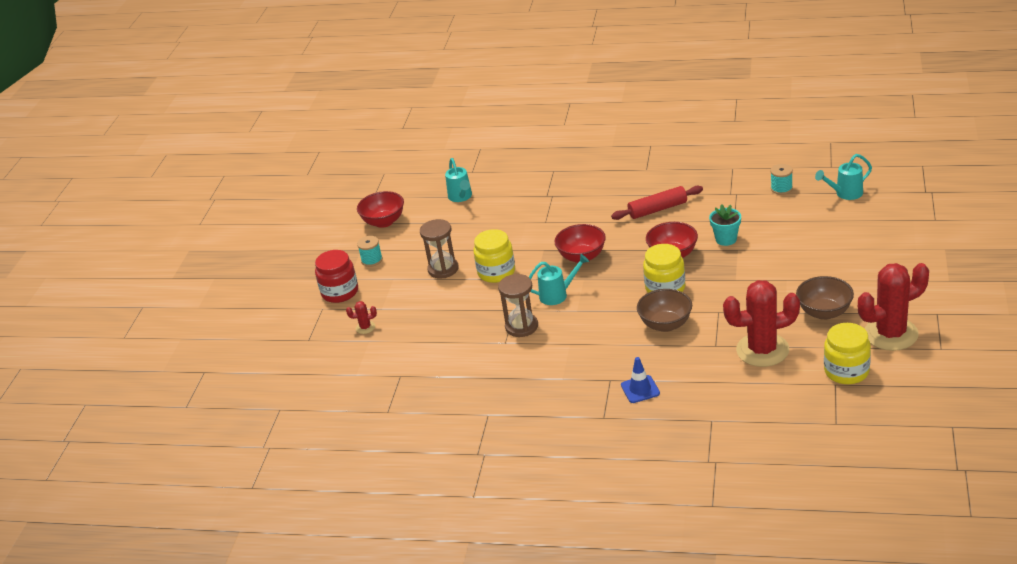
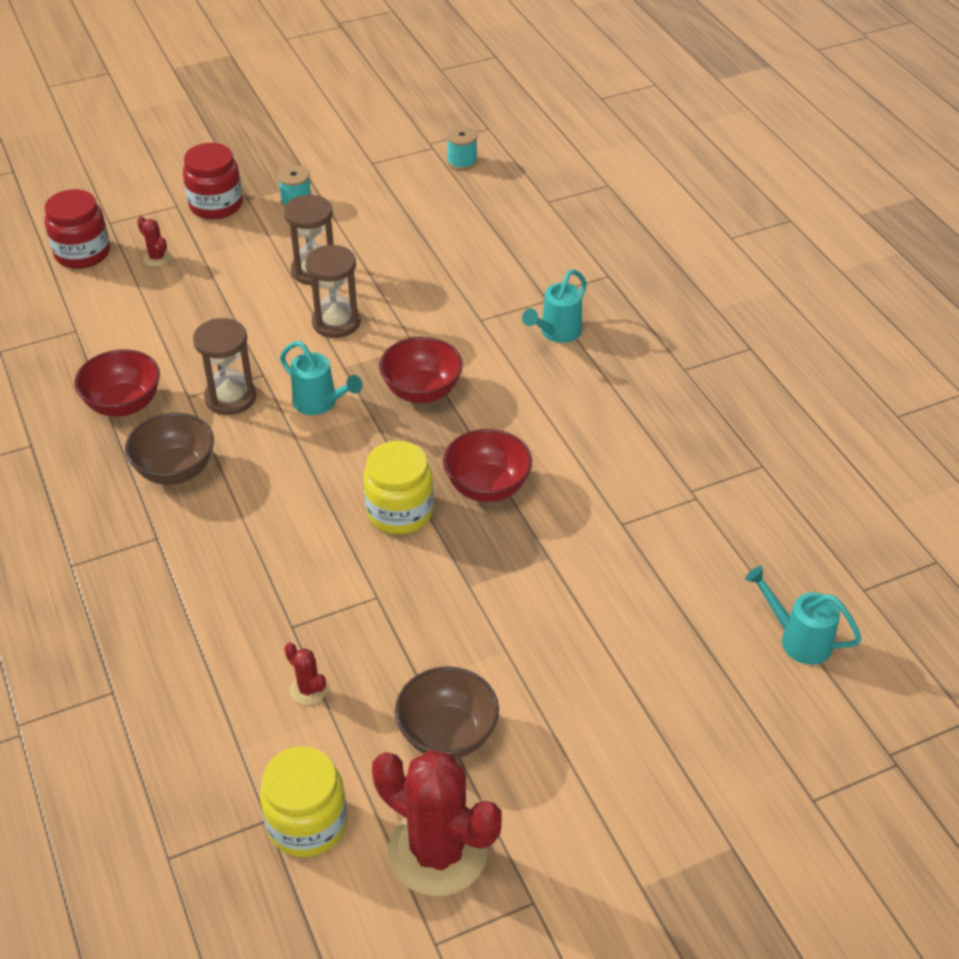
camera: 50 degrees right, 10 degrees up
(327, 358) = (82, 253): none -> red jar
(384, 222) = (383, 175): red bowl -> red bowl (123, 404)
(461, 197) = (483, 217): turquoise watering can -> turquoise watering can (556, 333)
(496, 272) = (336, 322): yellow jar -> brown hourglass
(640, 389) = (149, 580): blue traffic cone -> none
(657, 209) = (590, 424): red rolling pin -> none
(665, 324) = (313, 547): brown bowl -> brown bowl (175, 470)
(726, 239) = (566, 533): turquoise flower pot -> none
(762, 350) = (308, 689): red cactus -> red cactus, size x0.42
(781, 188) = (751, 548): turquoise spool -> turquoise spool (462, 162)

